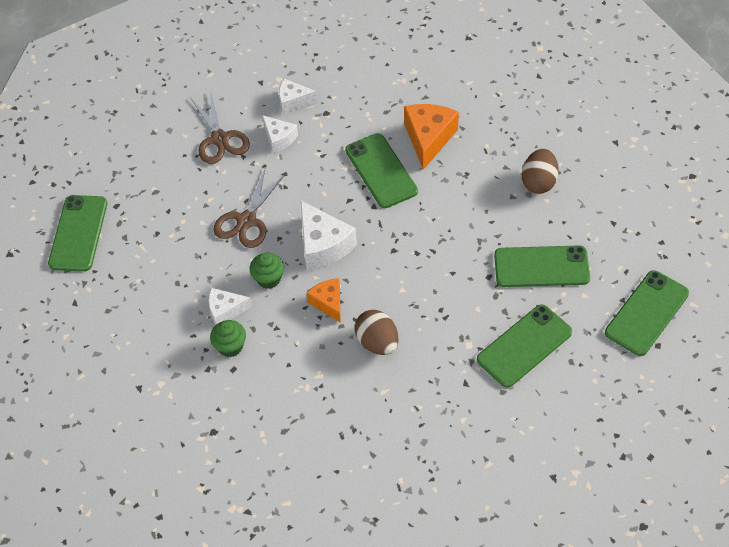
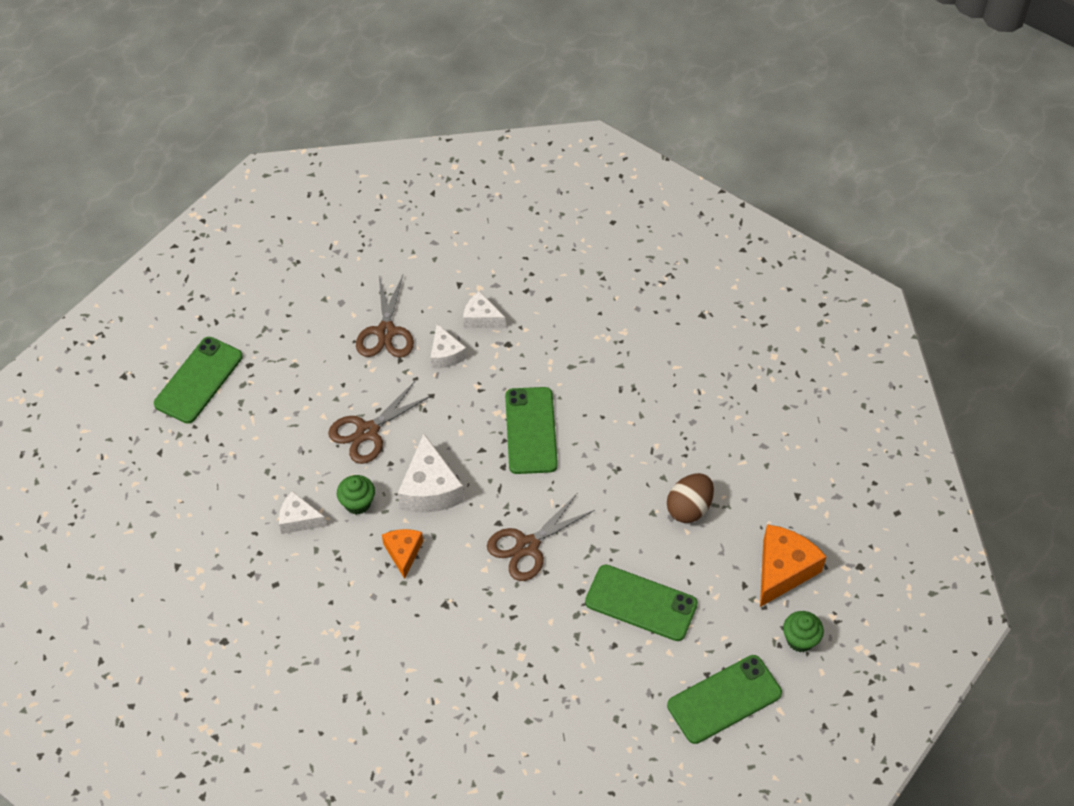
camera: 20 degrees right, 0 degrees up
(230, 346) = (284, 560): green cupcake -> green cupcake (800, 640)
(377, 342) = (430, 615): brown egg -> none
(427, 259) = (527, 546): none -> brown scissors
(428, 138) = (599, 414): orange cheese -> orange cheese (783, 570)
(524, 346) = (576, 681): green phone -> none

